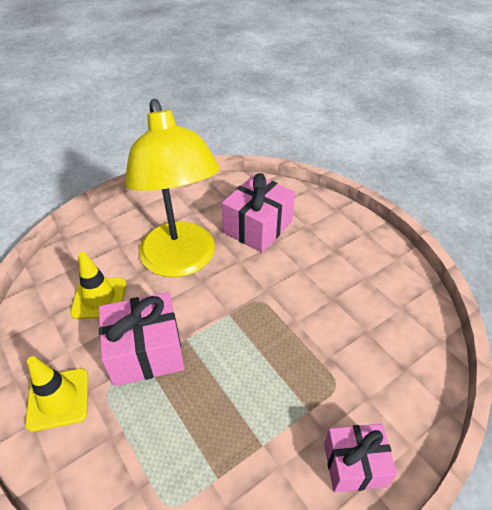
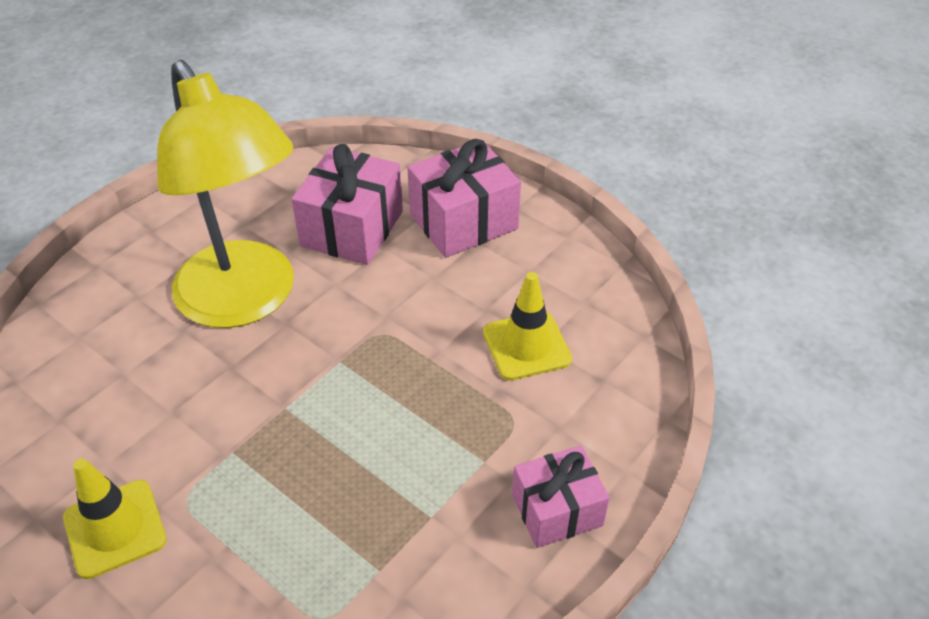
camera: 15 degrees left, 0 degrees up
(99, 298) = (130, 379): yellow traffic cone -> yellow traffic cone (526, 346)
(146, 352) = (229, 437): pink gift -> pink gift (463, 221)

